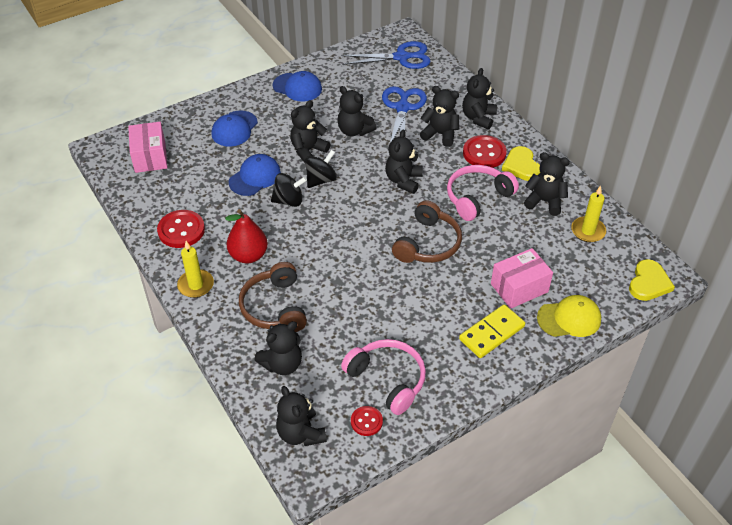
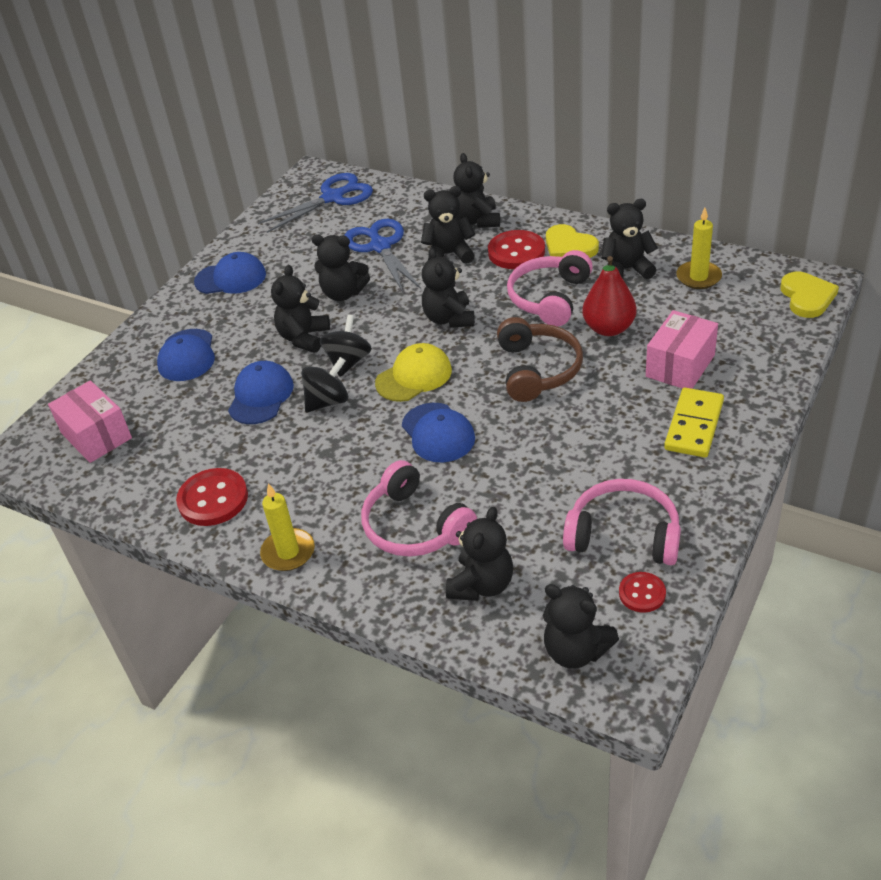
camera: 25 degrees left, 5 degrees down
(248, 255) = (329, 485): red pear -> red pear (609, 328)
(274, 307) = (414, 526): brown headphones -> pink headphones
(335, 255) = (438, 433): none -> blue cap
(569, 318) = (761, 370): yellow cap -> yellow cap (414, 376)

